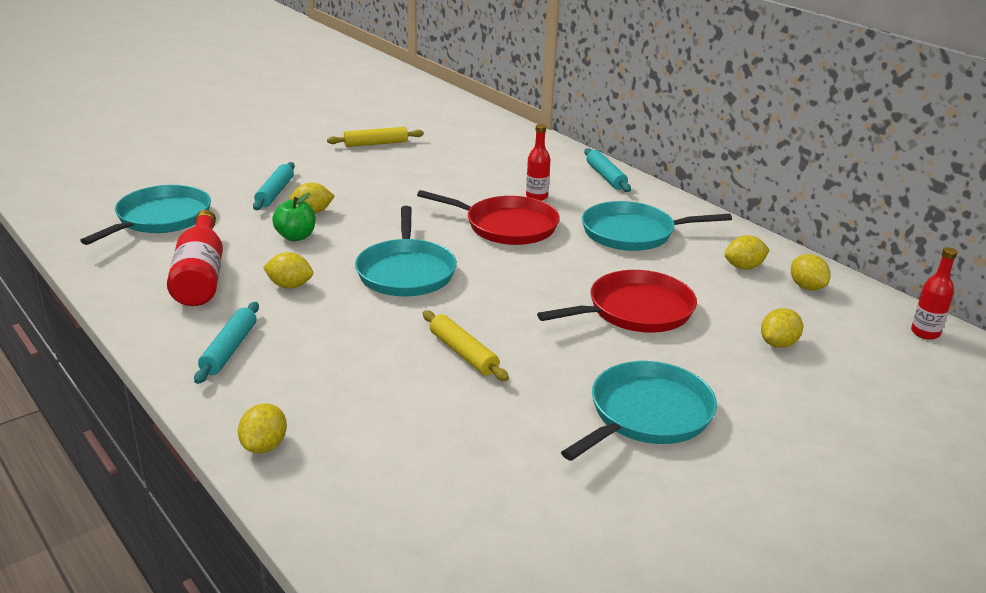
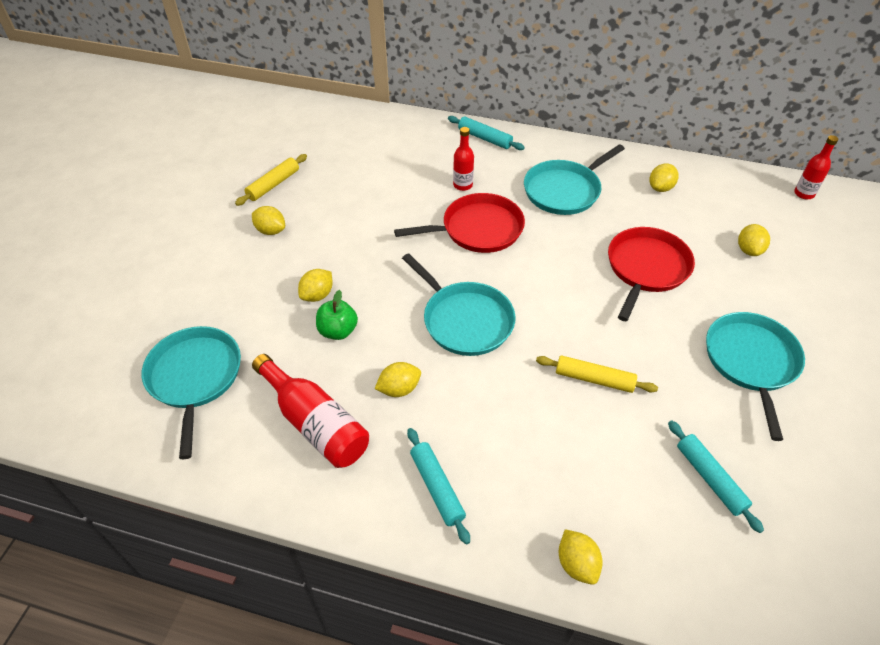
camera: 35 degrees left, 20 degrees up
(275, 193) = (258, 288): turquoise rolling pin -> turquoise rolling pin (710, 478)
(806, 287) = (711, 187): yellow lemon -> yellow lemon (271, 230)

